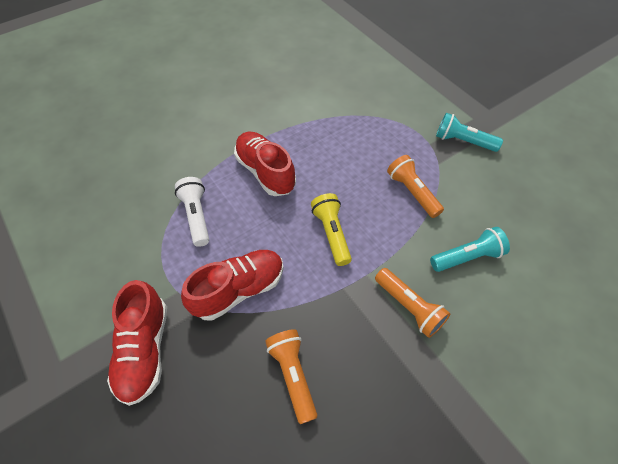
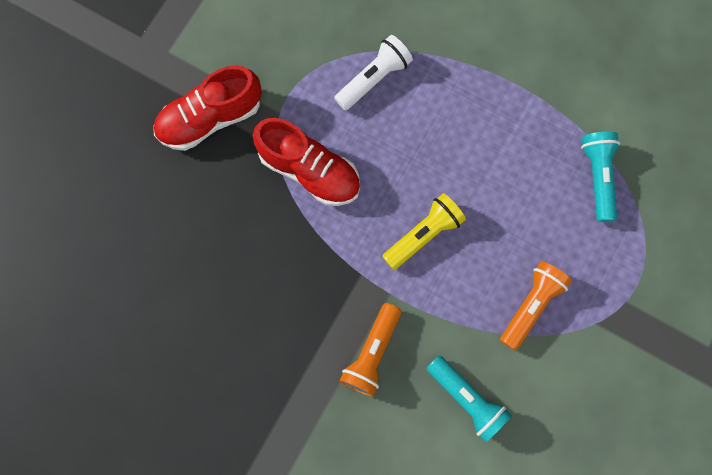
camera: 65 degrees right, 20 degrees up
(265, 172) = (472, 119): red shoe -> none
(293, 375) = (248, 266): orange flashlight -> none
(463, 141) = (654, 344): turquoise flashlight -> turquoise flashlight (597, 177)

